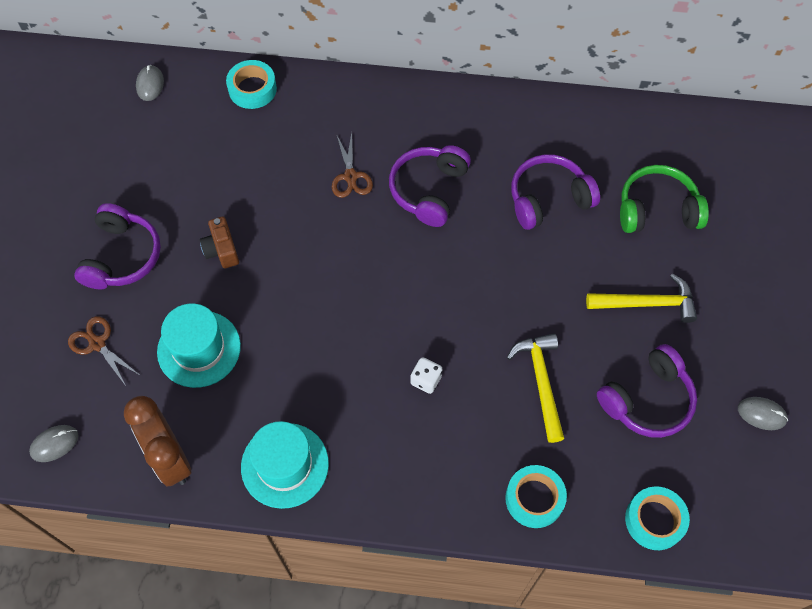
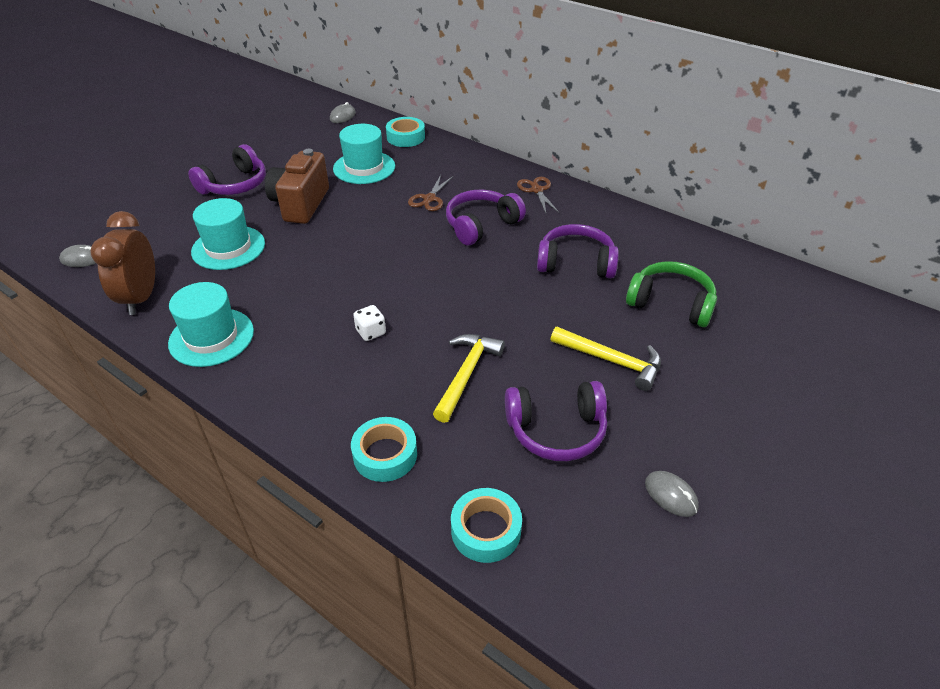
camera: 30 degrees right, 20 degrees down
(97, 344) = (169, 220): brown scissors -> brown scissors (537, 190)
(222, 250) = (300, 204): brown camera -> brown camera, size x1.84
(244, 161) = (364, 167): none -> turquoise hat

